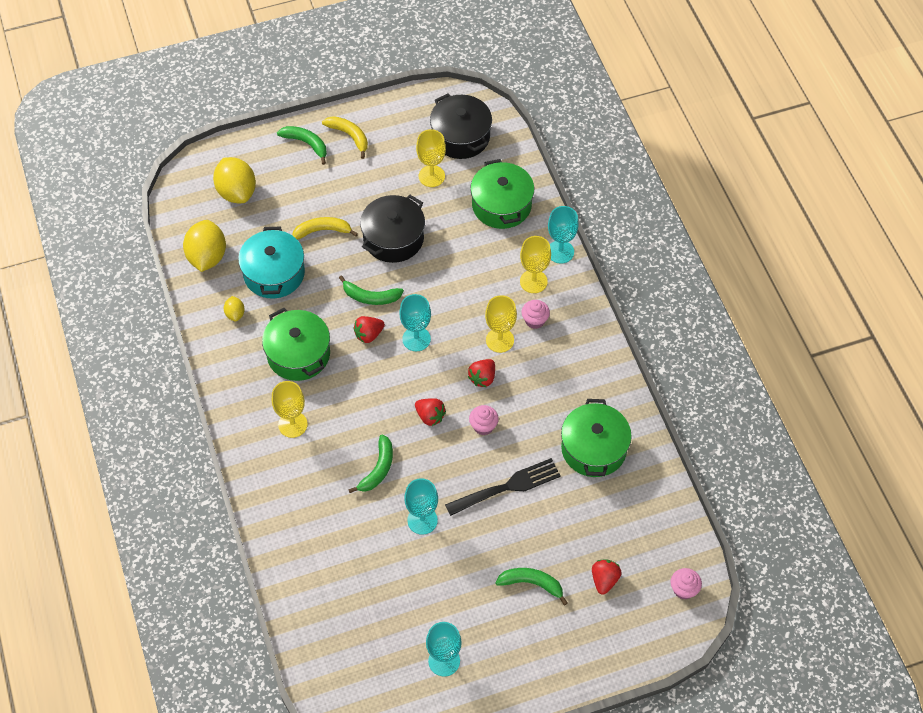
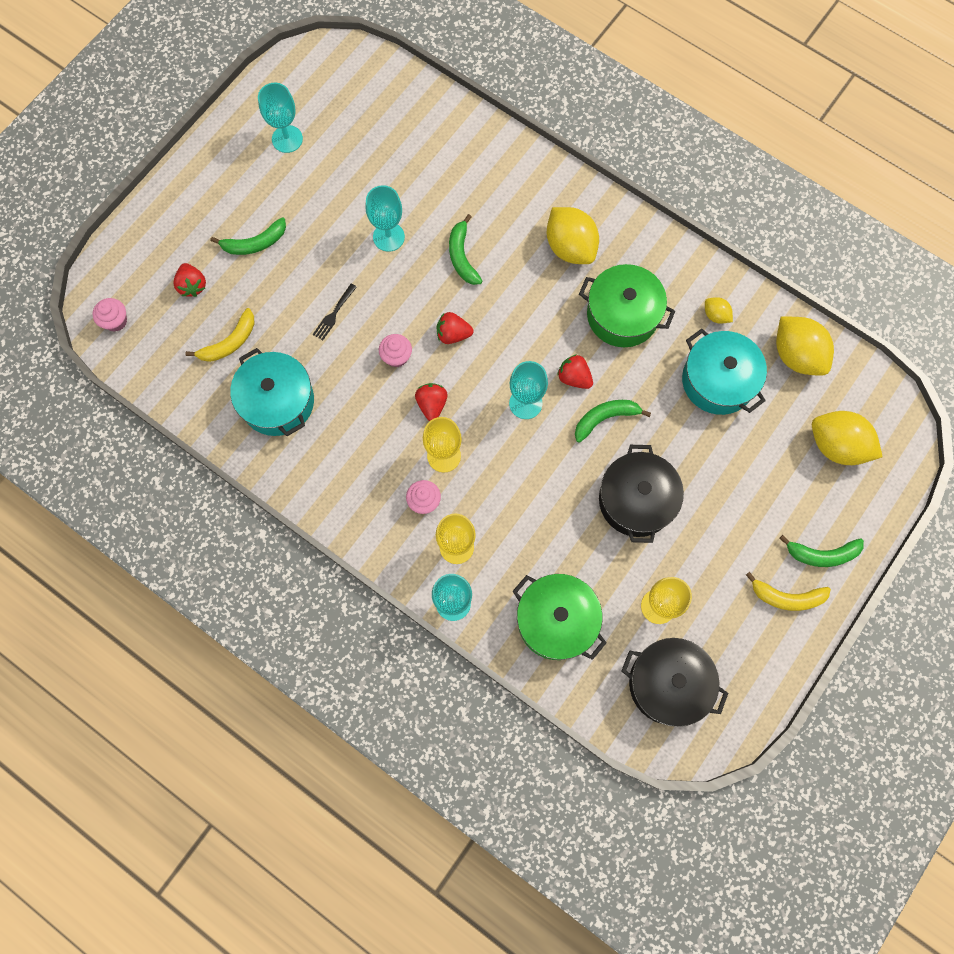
camera: 145 degrees right, 15 degrees up
(292, 424) = (570, 247): yellow goblet -> yellow lemon
(322, 231) = (713, 460): yellow banana -> yellow banana (229, 342)
(369, 334) = (574, 377): red strawberry -> red strawberry turned 75 degrees counterclockwise
(508, 486) = (334, 314): black fork -> black fork, size x0.51
(593, 448) = (277, 401): green pot -> turquoise pot

